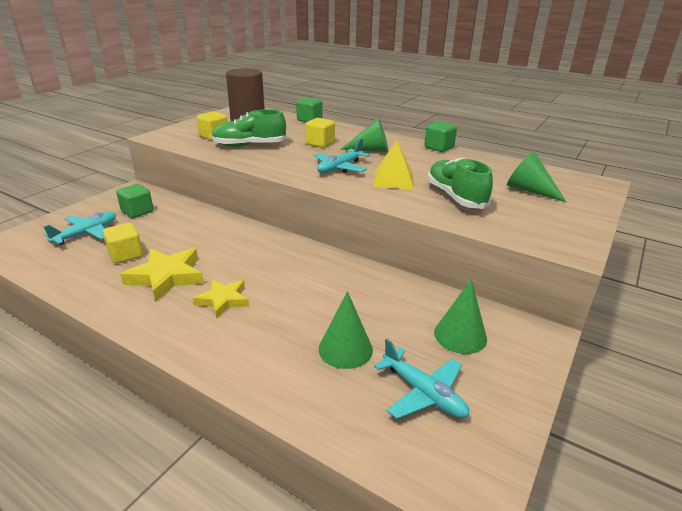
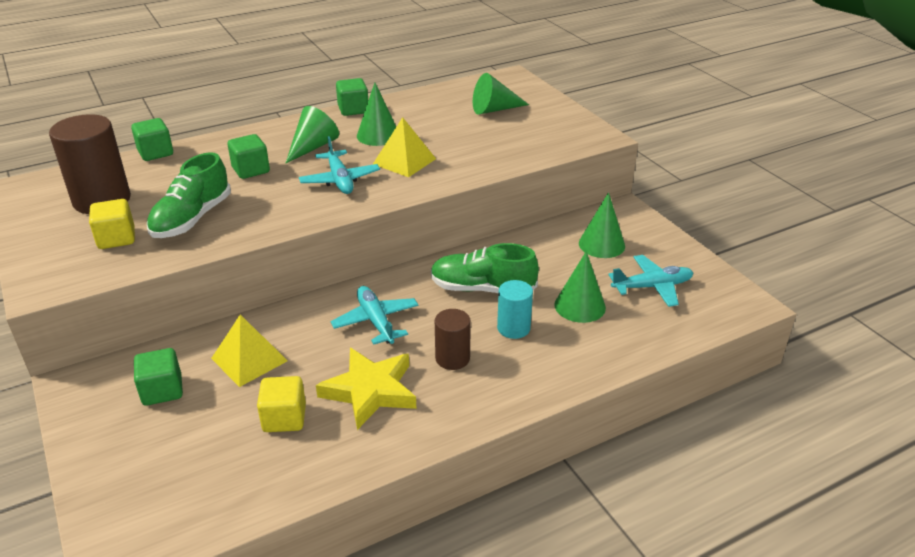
camera: 60 degrees left, 5 degrees up
(87, 233) = (181, 450): turquoise plane -> turquoise plane (376, 321)
(178, 226) = (249, 359): none -> yellow pyramid
(223, 300) = (452, 358): yellow star -> brown cylinder
(283, 319) = (513, 328): none -> turquoise cylinder
(320, 143) = (251, 170): yellow cube -> green cube
(416, 163) = (378, 135): none -> green cone
(455, 197) = (473, 145): green shoe -> green shoe (482, 289)

